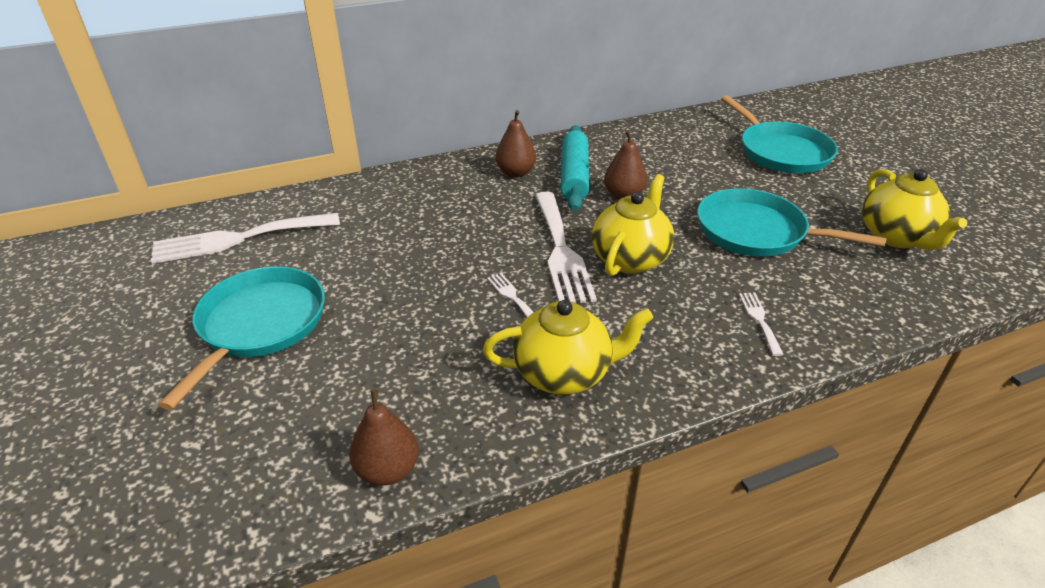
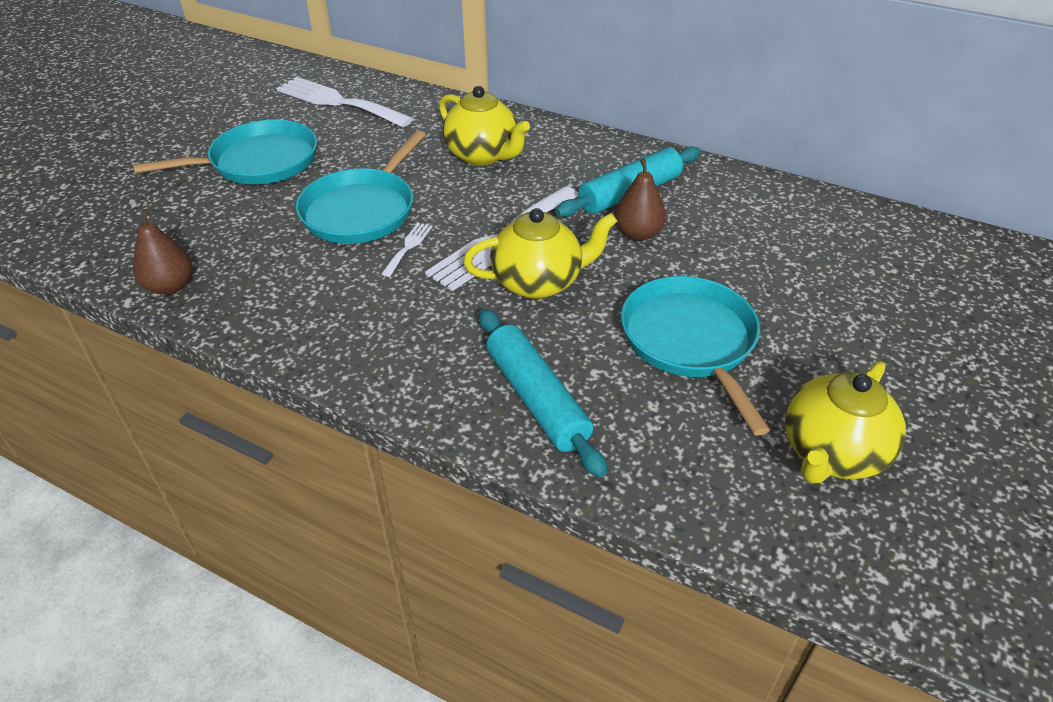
camera: 50 degrees right, 5 degrees up
(515, 173) = (588, 162): brown pear -> none
(564, 373) = (341, 316): yellow teapot -> yellow teapot (483, 155)
(759, 320) = (537, 399): white fork -> turquoise rolling pin
(781, 152) = (891, 298): turquoise pan -> turquoise pan (361, 210)

